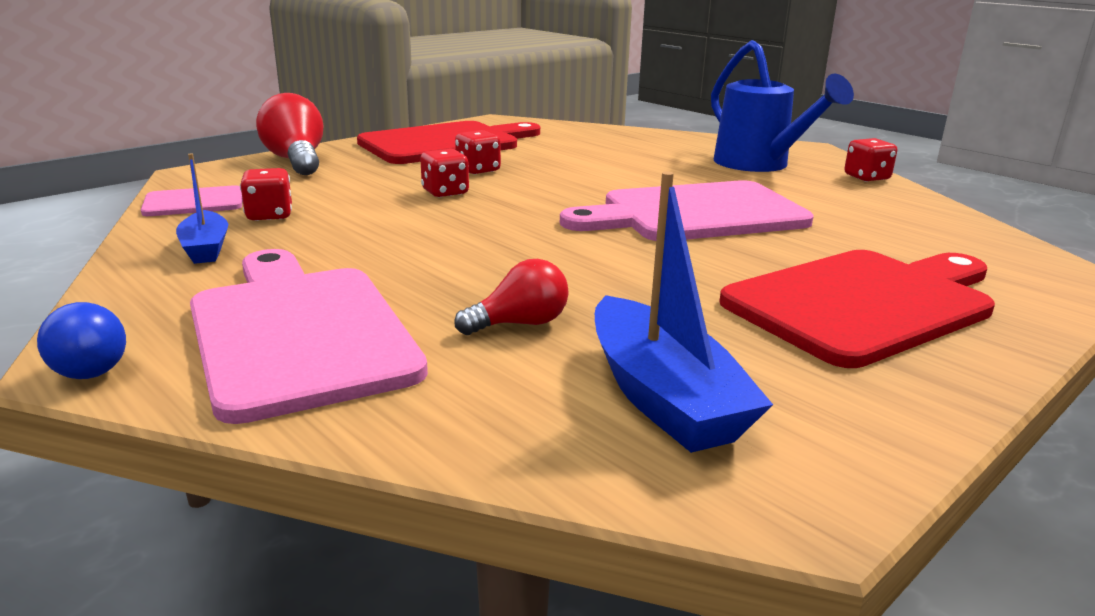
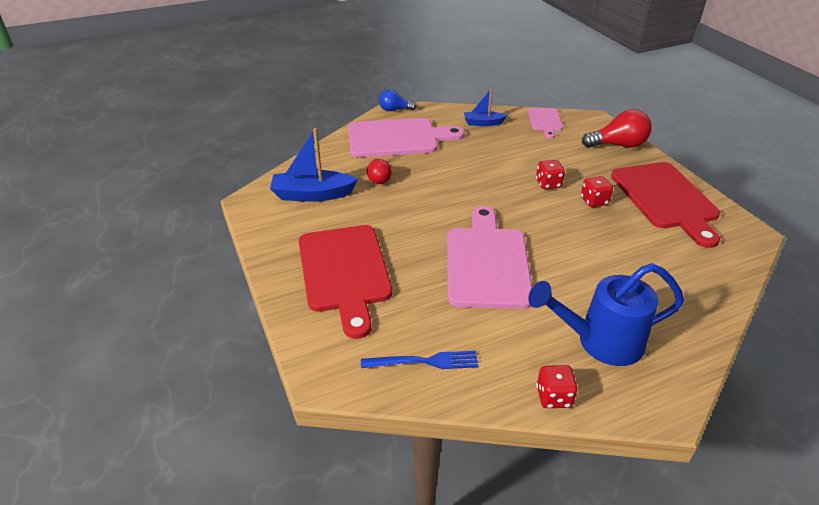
camera: 110 degrees right, 15 degrees up
(269, 215) = (521, 136): red dice -> none
(932, 229) = (424, 362): none -> blue fork

